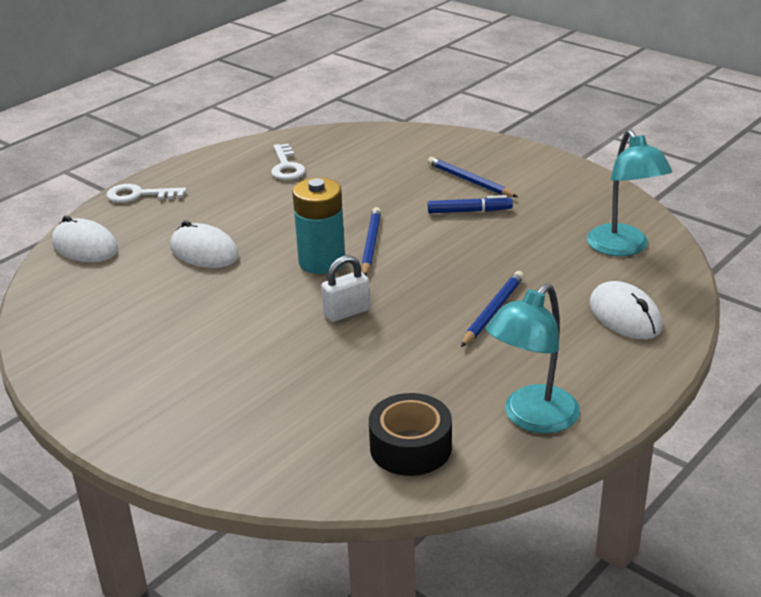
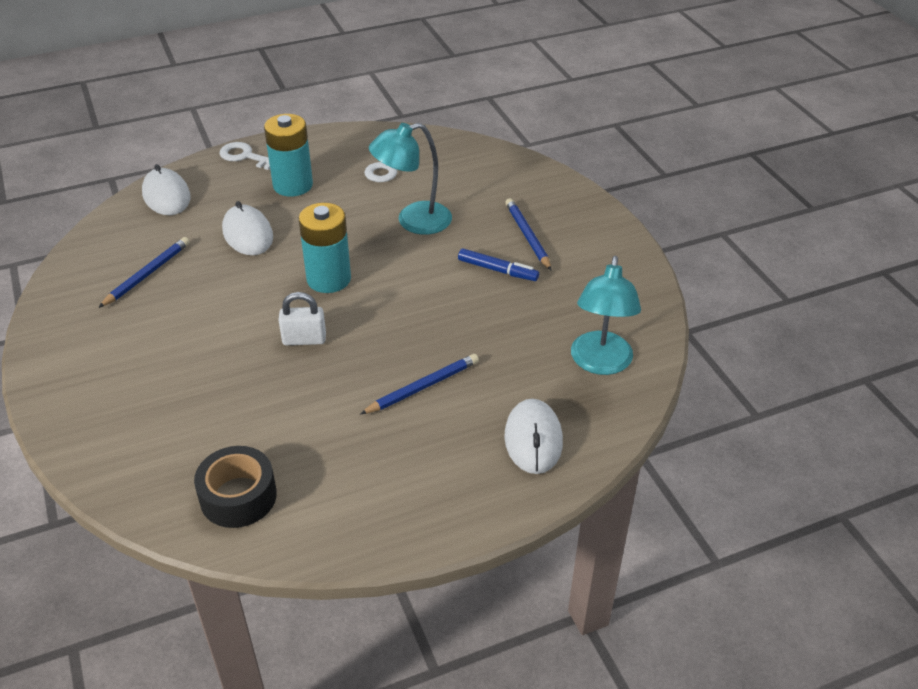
camera: 25 degrees right, 10 degrees up
(210, 204) = (293, 185): none -> turquoise battery
(371, 244) = (383, 275): blue pencil -> blue pencil (147, 274)
(532, 418) = (357, 512): turquoise lamp -> turquoise lamp (413, 221)

